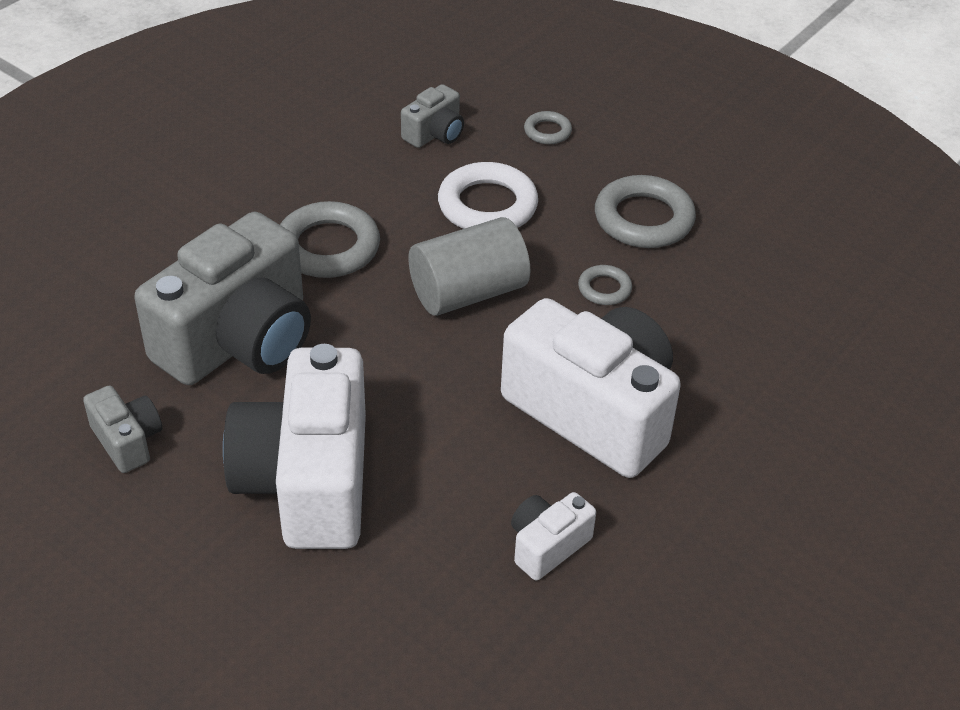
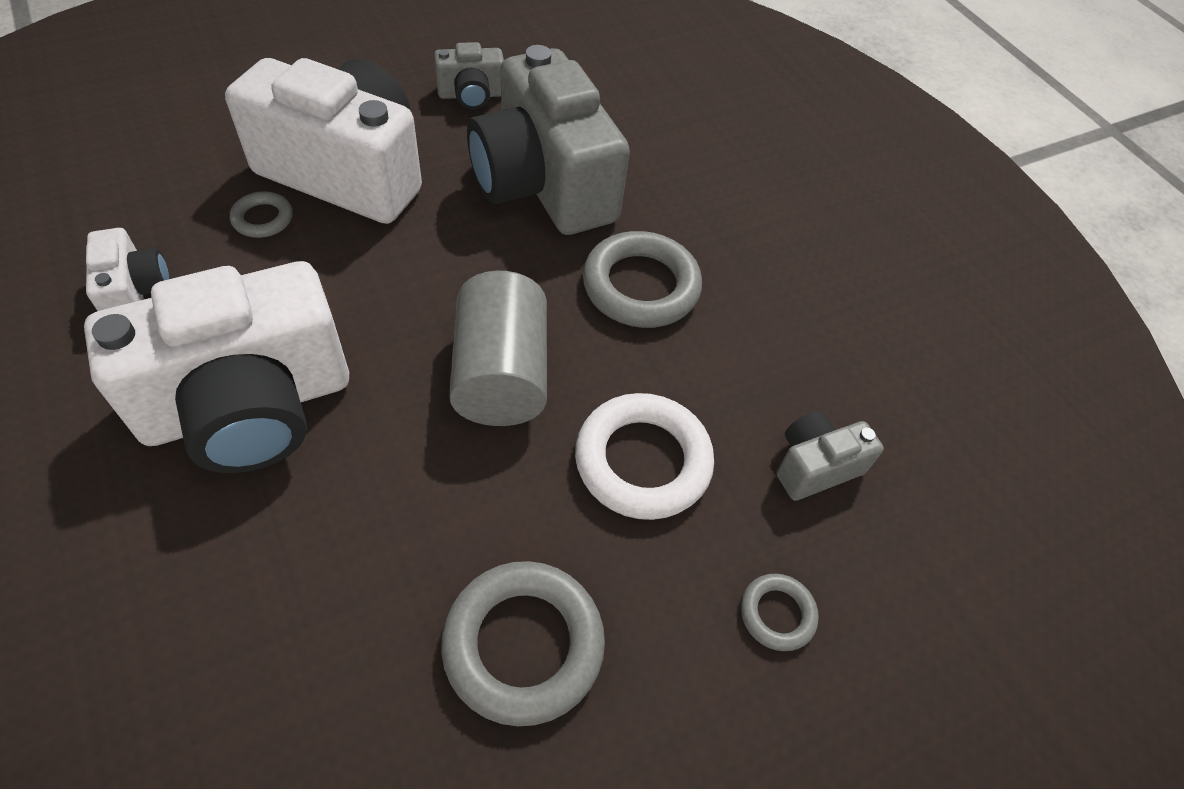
camera: 110 degrees right, 10 degrees up
(435, 133) = (815, 466): grey camera -> grey camera turned 90 degrees clockwise
(604, 289) = (421, 517): grey ring -> grey ring (263, 219)

